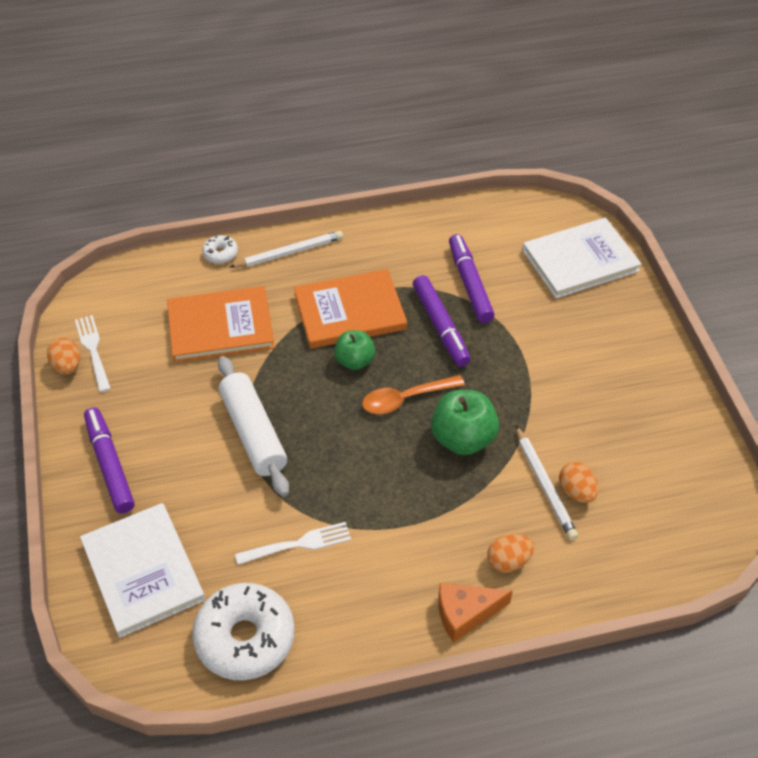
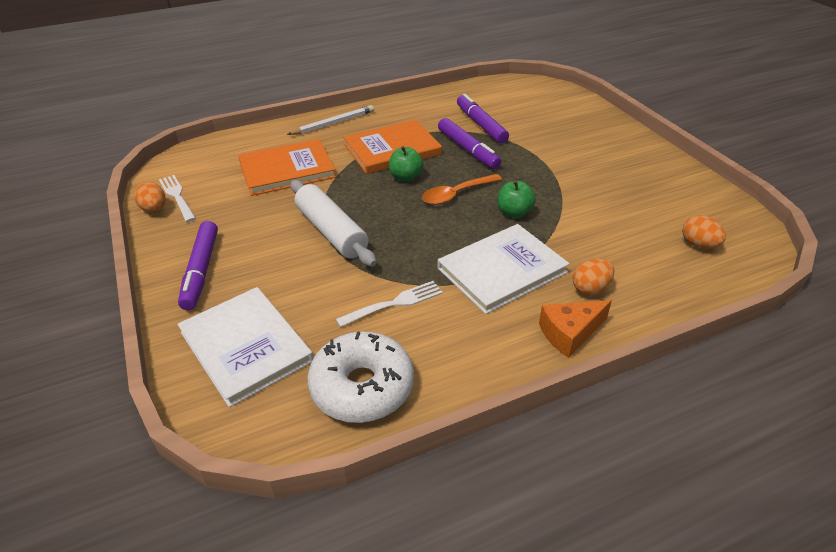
camera: 10 degrees left, 10 degrees down
(109, 465) = (201, 270): purple marker -> purple marker turned 150 degrees counterclockwise
(220, 254) = (278, 129): white donut -> none
(463, 438) = (514, 212): green apple -> green apple, size x0.65
(545, 485) = (596, 233): white pencil -> none
(576, 492) = (624, 234): orange egg -> orange egg (698, 244)
(580, 260) = (557, 104): white book -> white book (502, 270)

